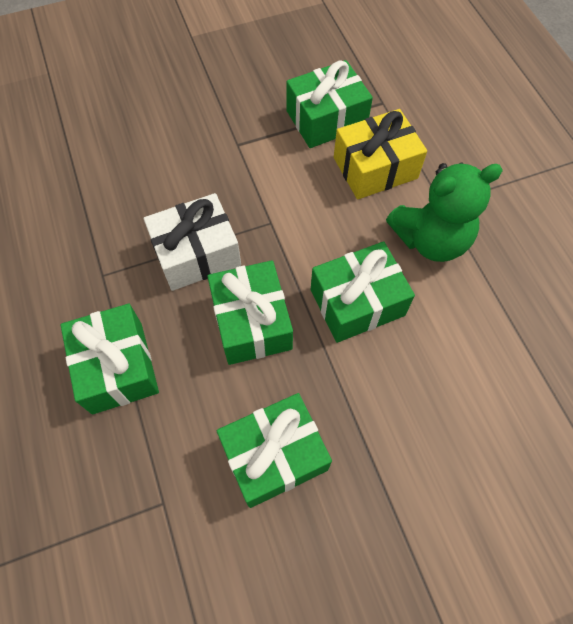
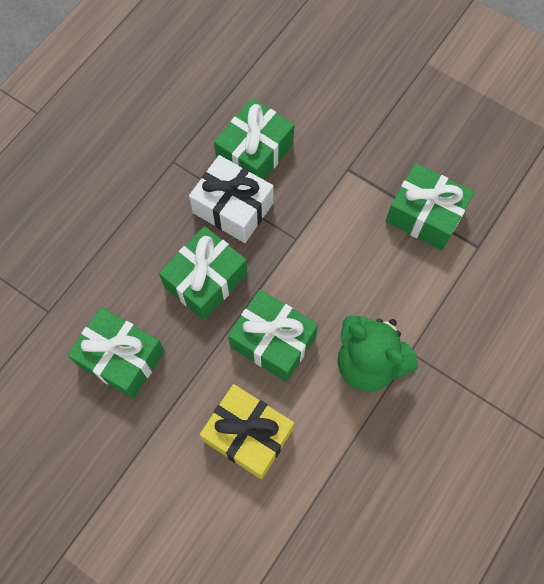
camera: 55 degrees right, 5 degrees up
(117, 367) = (115, 220): green gift -> green gift (255, 152)
(375, 168) = (405, 281): yellow gift -> yellow gift (248, 435)

